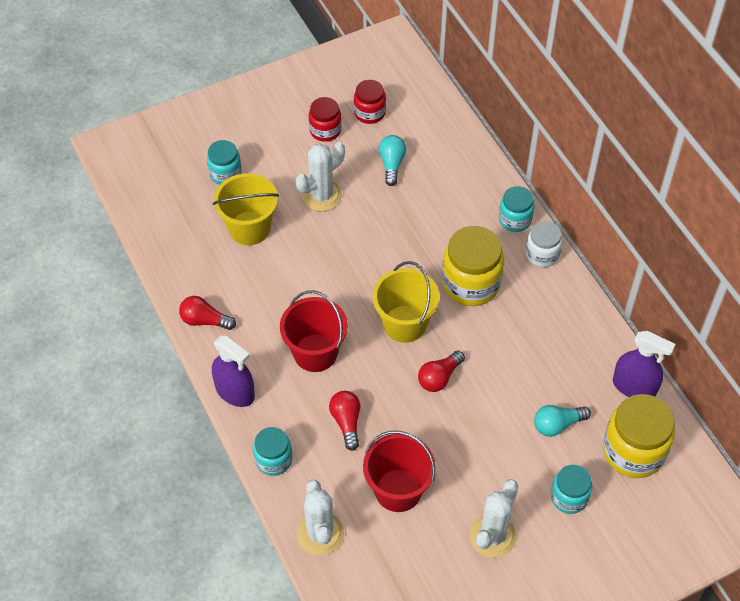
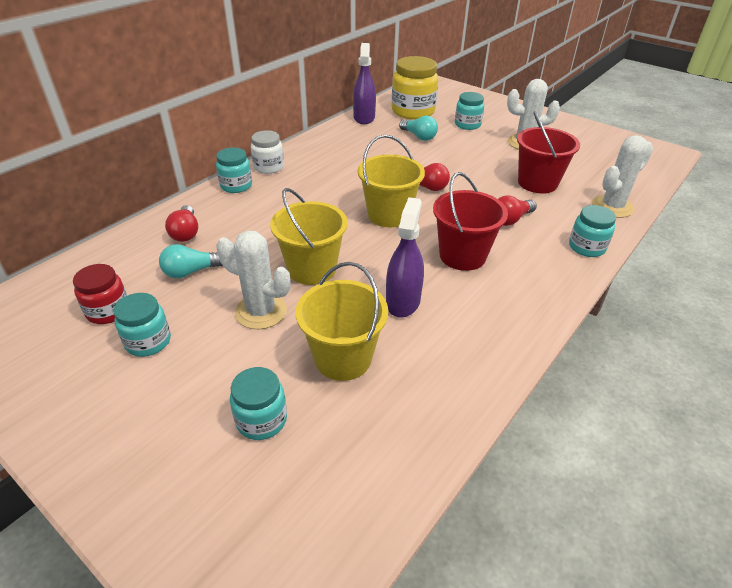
camera: 115 degrees left, 15 degrees down
(204, 320) = (497, 348): red light bulb -> red light bulb (186, 232)
(235, 392) = (552, 293): purple spray bottle -> purple spray bottle (403, 301)
(325, 130) = (148, 341): red jar -> turquoise jar
(354, 240) = (312, 269): none -> yellow bucket
(471, 284) = (321, 192): yellow jar -> none

